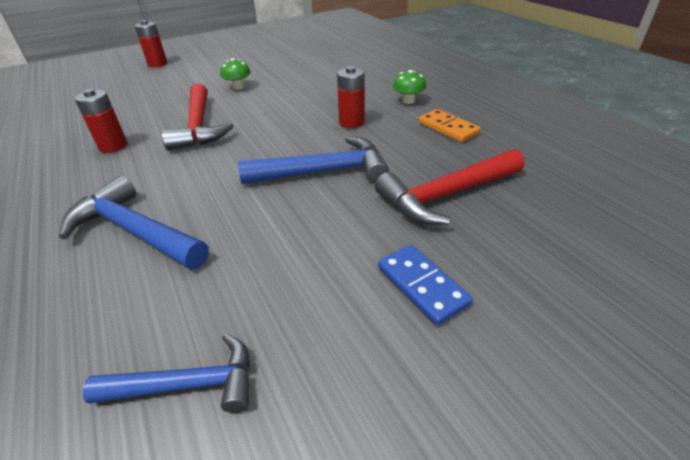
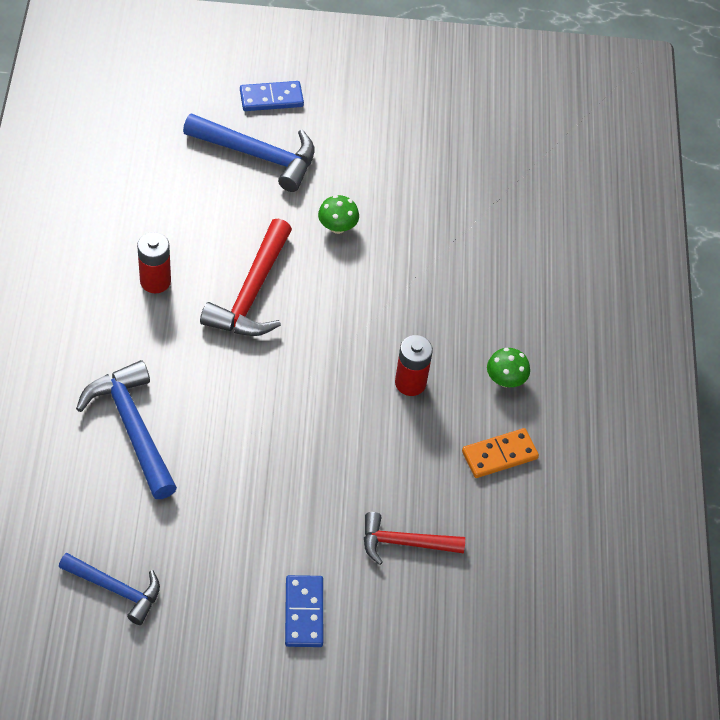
camera: 25 degrees right, 15 degrees up
(157, 64) = (271, 98): red battery -> blue domino
(324, 172) = (325, 447): blue hammer -> blue hammer (258, 155)
(446, 195) = (404, 543): red hammer -> red hammer, size x0.65
(448, 128) = (499, 455): orange domino -> orange domino turned 75 degrees clockwise

